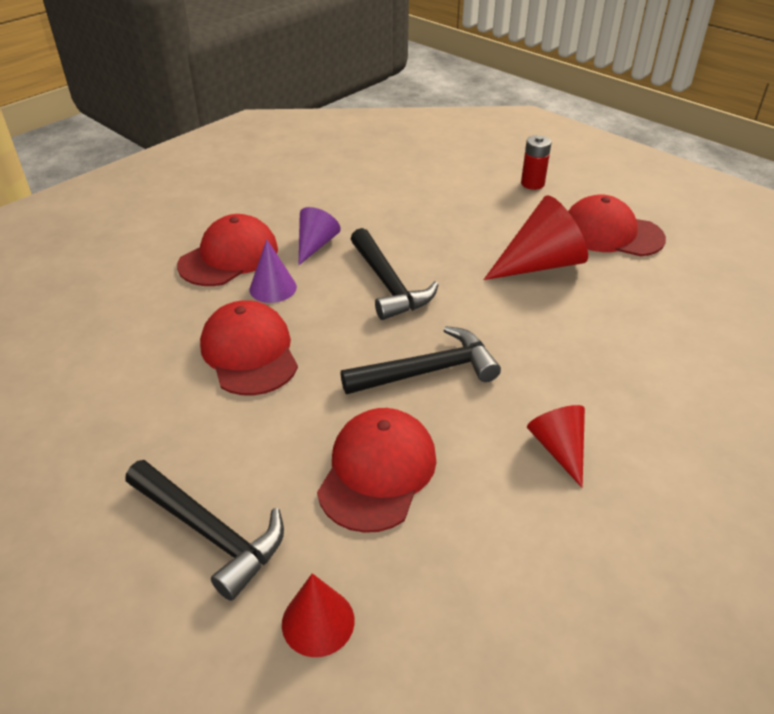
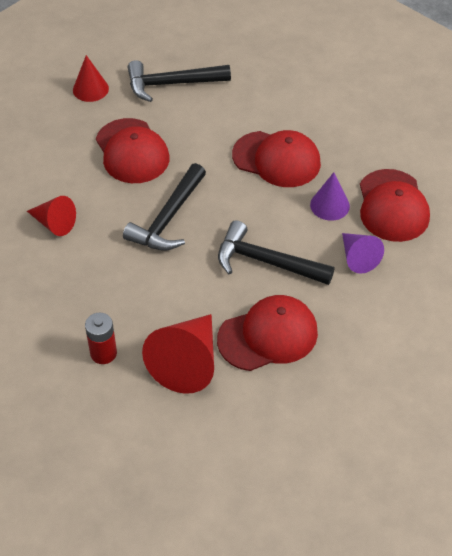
camera: 135 degrees right, 10 degrees up
(532, 184) = (292, 472): red battery -> red battery (103, 353)
(611, 233) = (165, 448): red cap -> red cap (268, 336)

